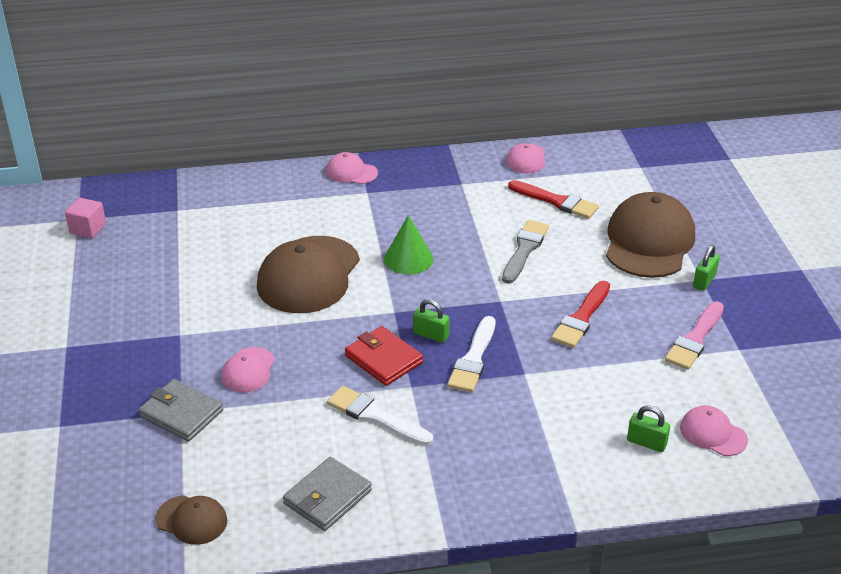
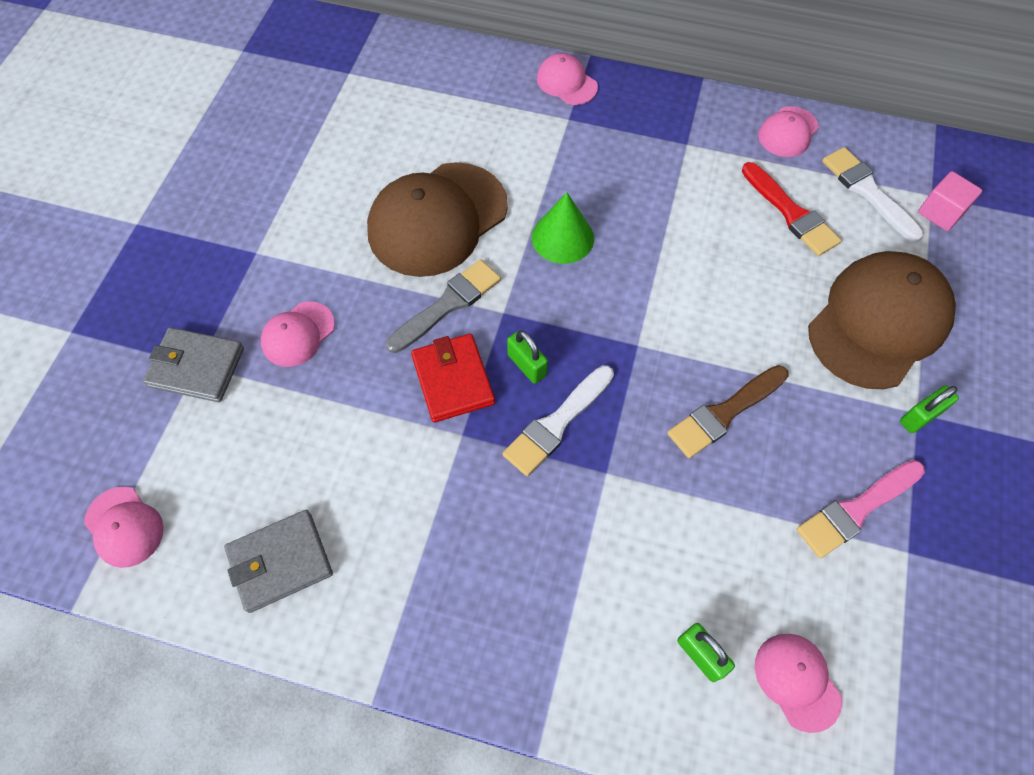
camera: 25 degrees right, 25 degrees up
(88, 229) = (245, 67): pink cube -> pink cube (940, 212)
(181, 413) = (196, 367): grey wallet -> grey wallet turned 45 degrees counterclockwise
(192, 520) = (124, 527): brown cap -> pink cap
(375, 416) = (397, 463): white brush -> white brush (867, 191)
(524, 249) = (710, 275): grey brush -> grey brush (448, 304)
(581, 318) = (724, 413): red brush -> brown brush

